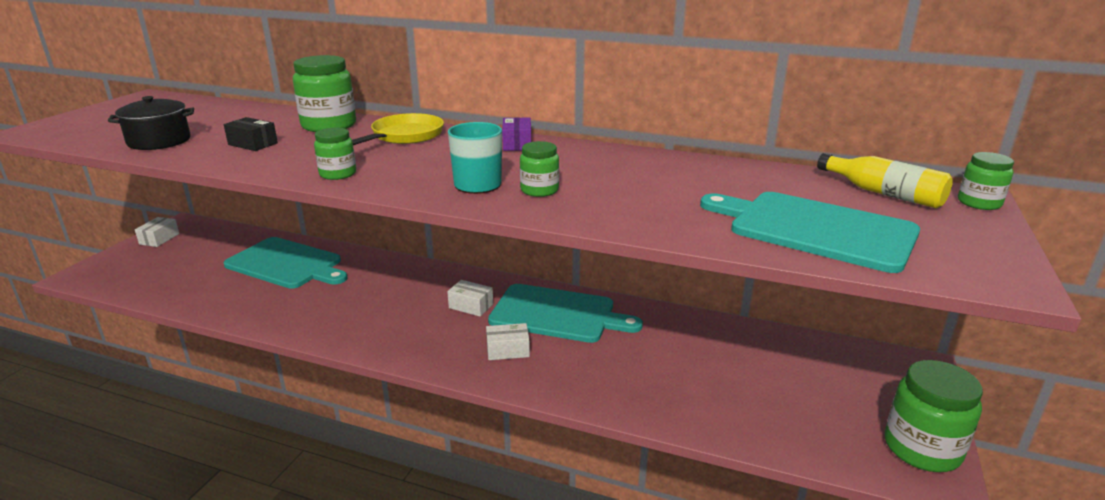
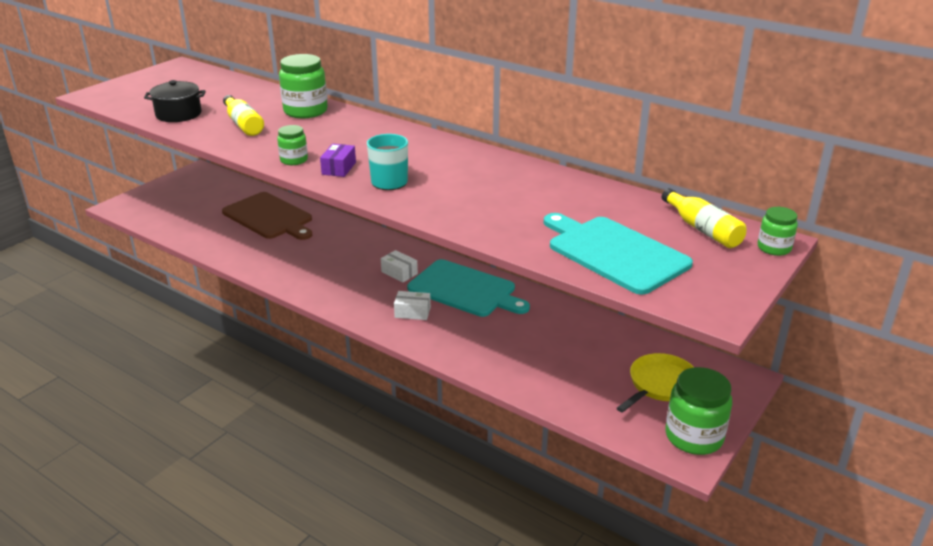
camera: 15 degrees right, 5 degrees up
(159, 239) = (179, 182): white box -> none
(253, 144) = (243, 124): black box -> yellow bottle
(286, 264) = (269, 217): turquoise cutting board -> brown cutting board
(405, 136) = (359, 128): yellow pan -> yellow pan (660, 385)
(517, 144) = (442, 146): purple box -> purple box (339, 168)
(539, 190) = (432, 193): green jar -> none

